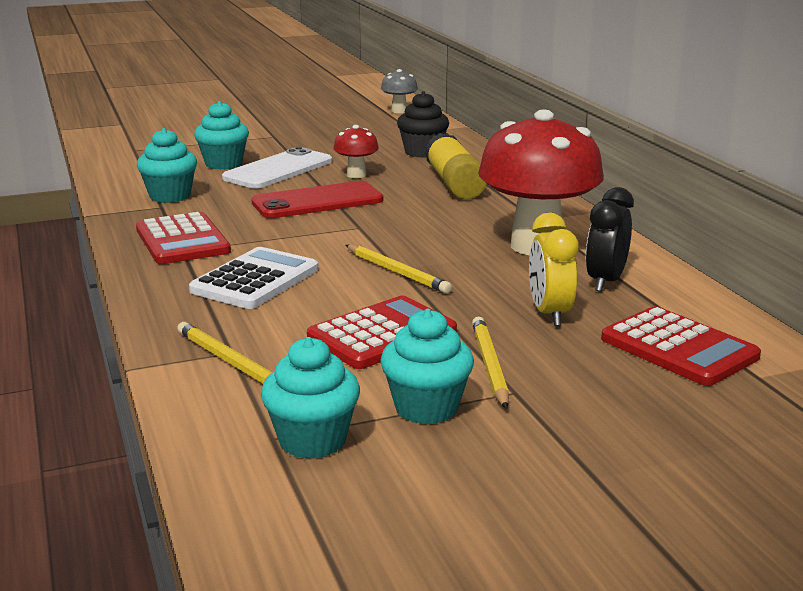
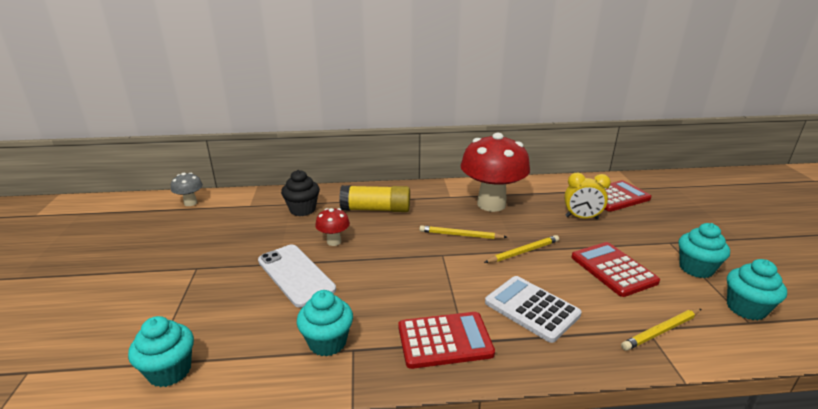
camera: 75 degrees left, 5 degrees up
(223, 164) = (255, 303): turquoise cupcake -> turquoise cupcake (170, 371)
(317, 201) = (383, 265): red phone -> none
(489, 365) = (644, 244): yellow pencil -> yellow pencil (460, 235)
(605, 281) = (542, 197): black clock -> none

